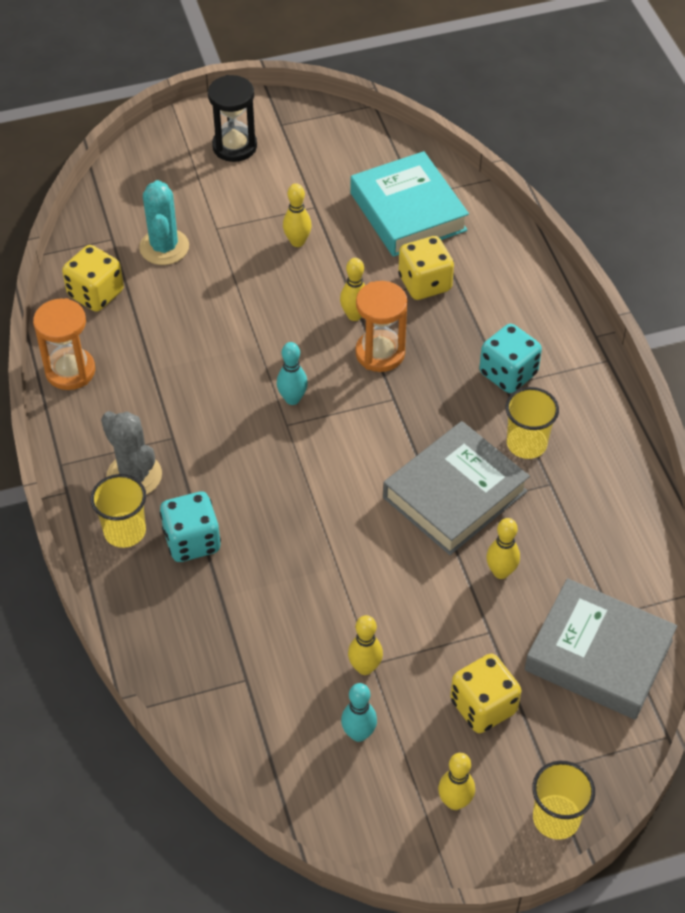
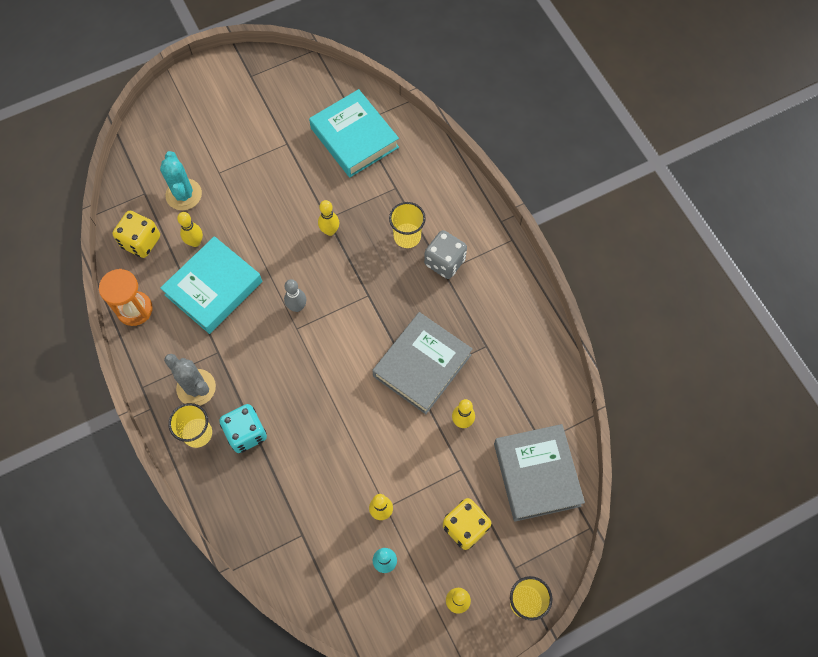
camera: 10 degrees left, 15 degrees up
(182, 361) = (214, 288): none -> turquoise book
(234, 146) = (220, 100): black hourglass -> none
(292, 399) = (297, 307): turquoise bowling pin -> grey bowling pin
(297, 242) = (279, 175): yellow bowling pin -> yellow bowling pin (195, 242)
(380, 353) = (353, 259): orange hourglass -> none
(424, 283) = (375, 196): yellow dice -> none
(508, 374) = (444, 262): turquoise dice -> grey dice
(526, 444) = (465, 317): yellow cup -> yellow cup (407, 236)
(598, 655) = (536, 474): grey book -> grey book turned 60 degrees clockwise

